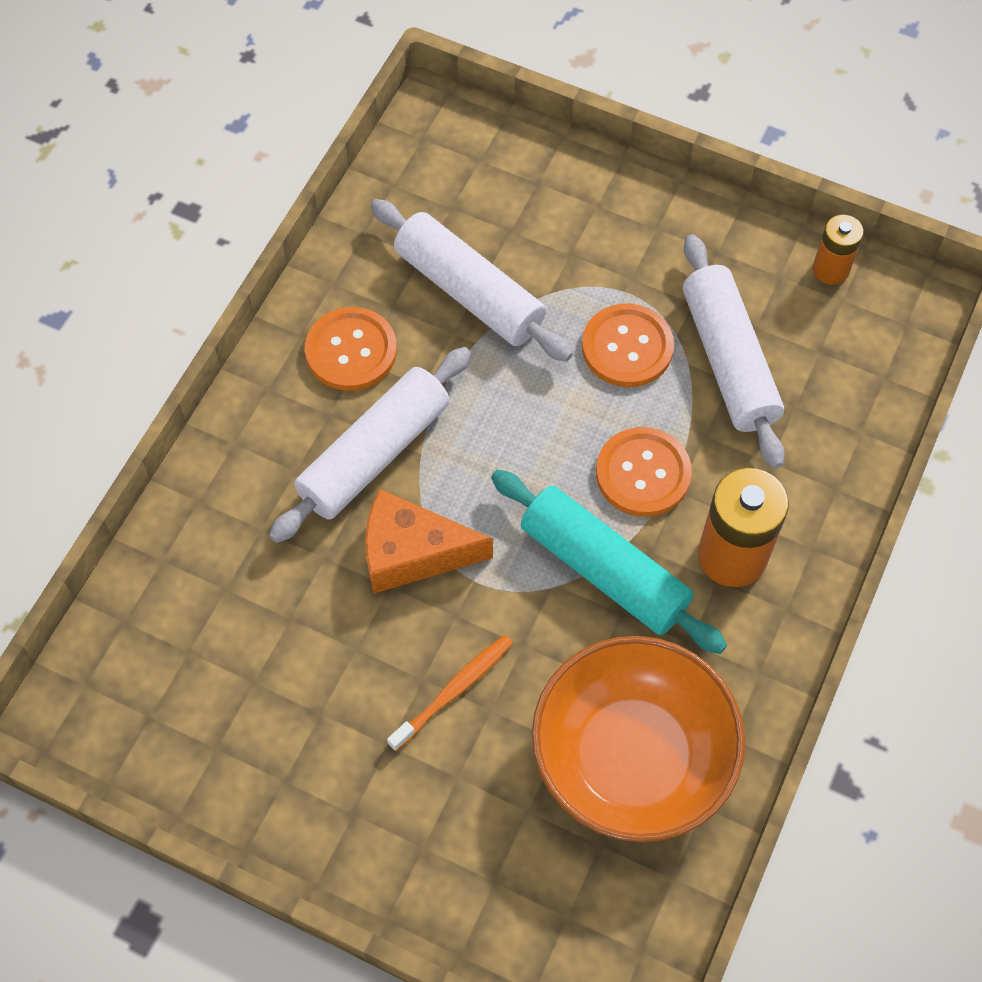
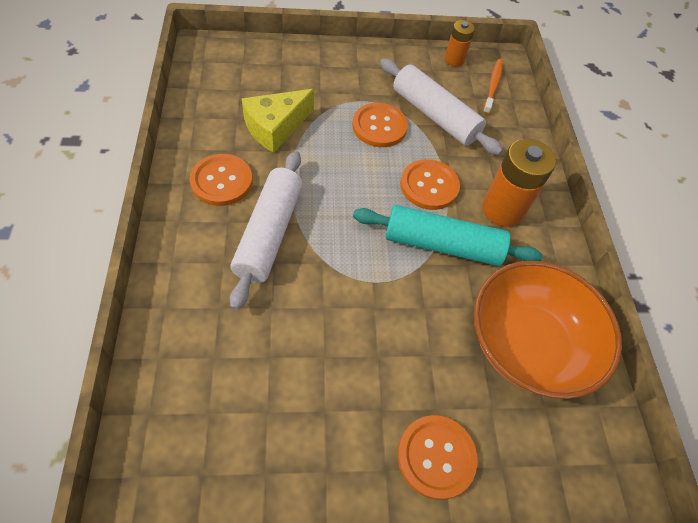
camera: 35 degrees left, 5 degrees down
(412, 552) = (326, 281): orange cheese -> none
(421, 830) = (436, 457): none -> orange button
(454, 690) = (401, 354): orange toothbrush -> orange toothbrush (493, 86)
(469, 292) = (275, 127): white rolling pin -> yellow cheese

